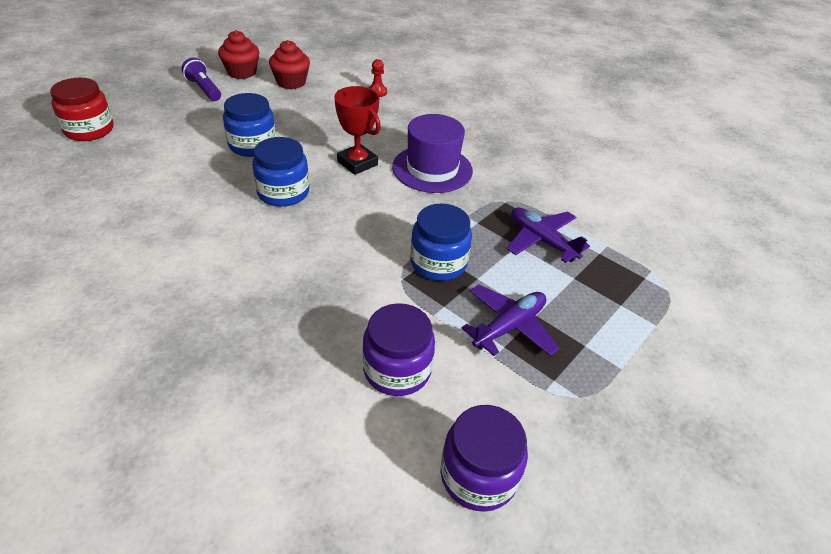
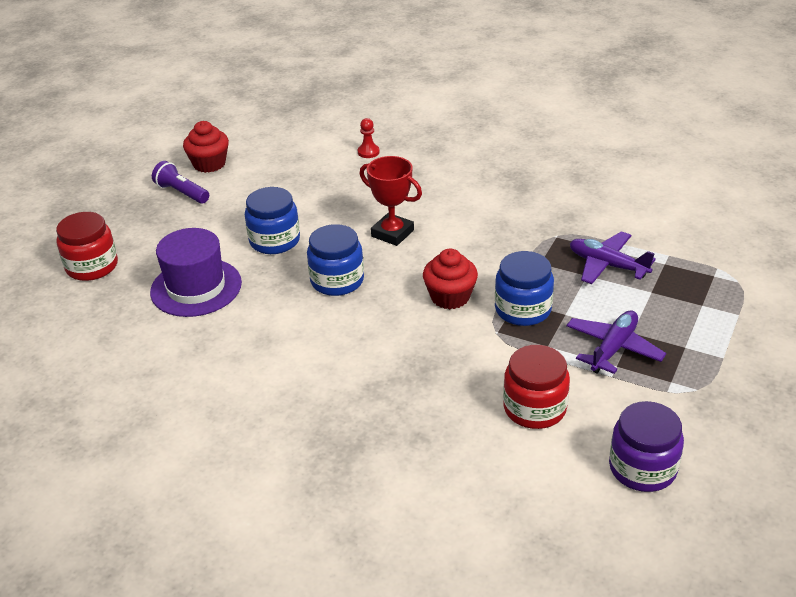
camera: 10 degrees left, 5 degrees down
(291, 82) = (270, 162): red cupcake -> red cupcake (450, 297)
(397, 370) = (534, 408): purple jar -> red jar
(432, 169) = (469, 221): purple hat -> purple hat (196, 287)

